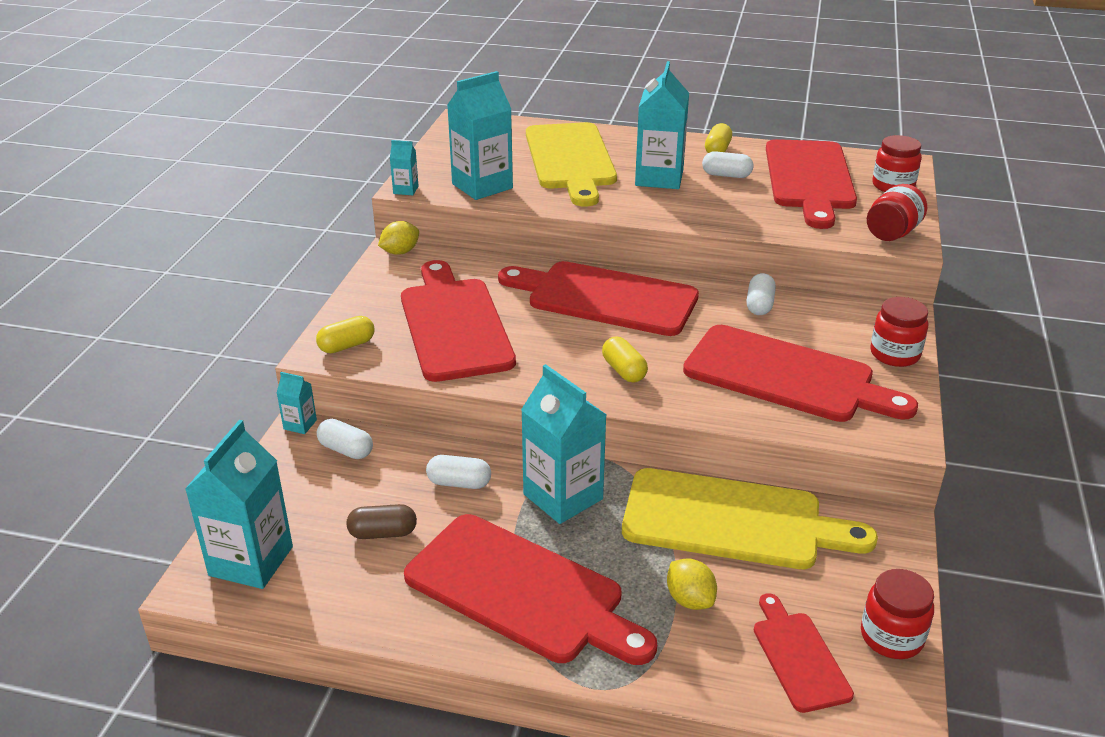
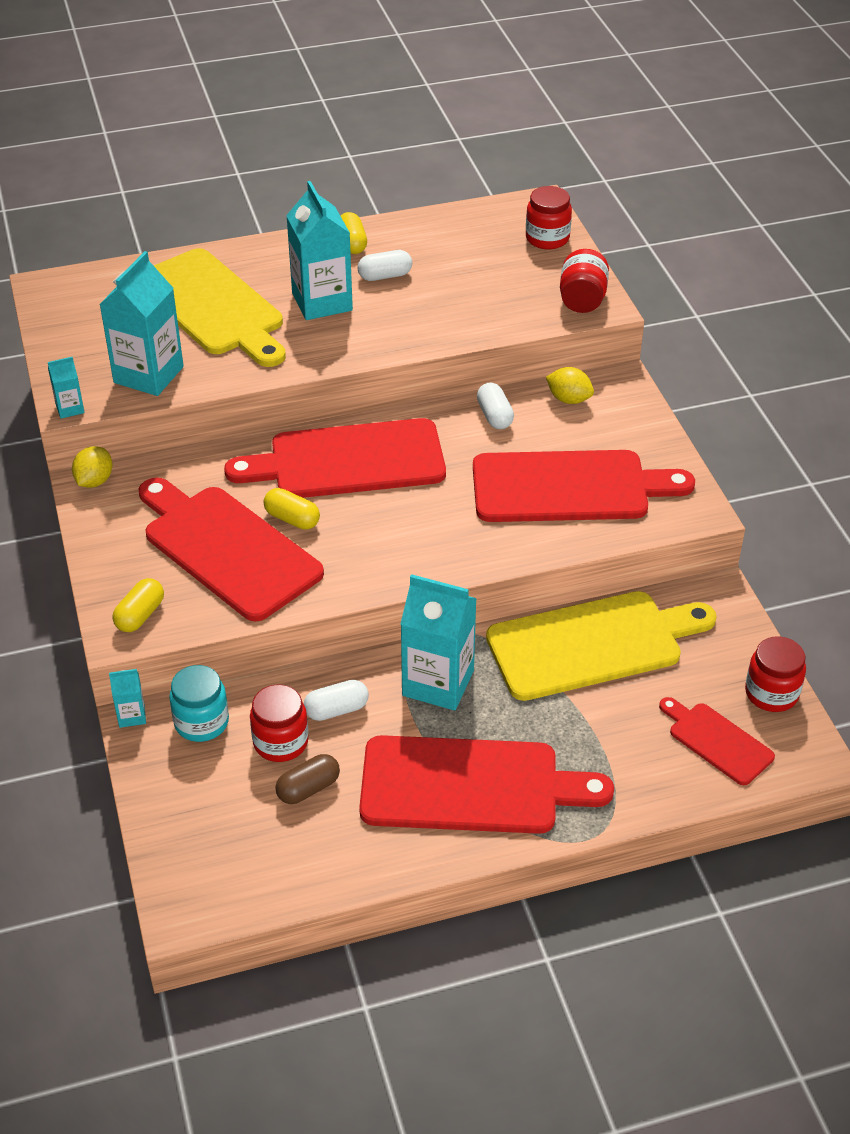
camera: 30 degrees left, 10 degrees up
(251, 561) = (211, 869): turquoise carton -> none
(346, 450) = (201, 722): white capsule -> turquoise jar
(624, 371) = (426, 538): yellow capsule -> yellow capsule (292, 519)
(690, 599) = (607, 731): yellow lemon -> yellow lemon (569, 399)
(809, 179) = (466, 254): red cutting board -> none
(894, 354) = (641, 428): red jar -> red jar (281, 742)

